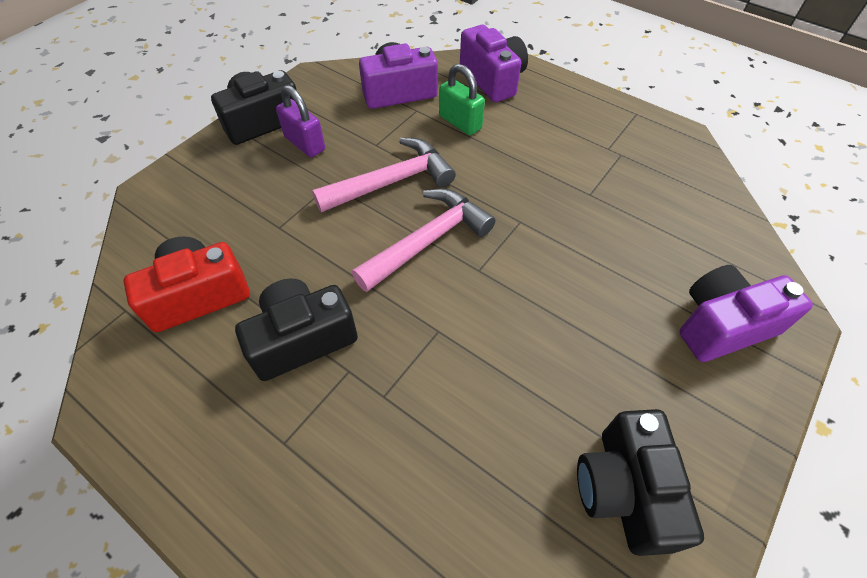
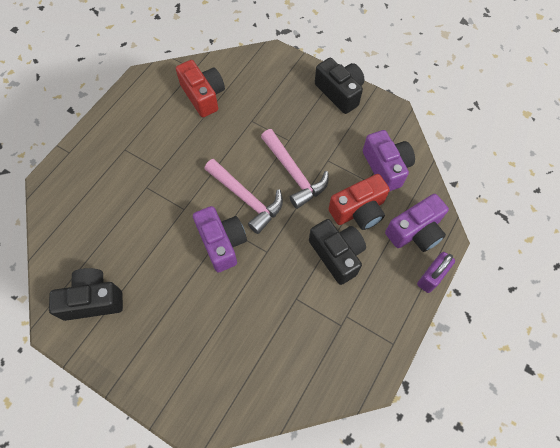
camera: 85 degrees right, 10 degrees up
(302, 339) = (178, 146): black camera -> black camera (337, 254)
(305, 143) = (322, 120): purple padlock -> purple padlock (431, 277)
(460, 122) = (358, 210): green padlock -> red camera
(722, 325) = (189, 372): purple camera -> purple camera (222, 243)

